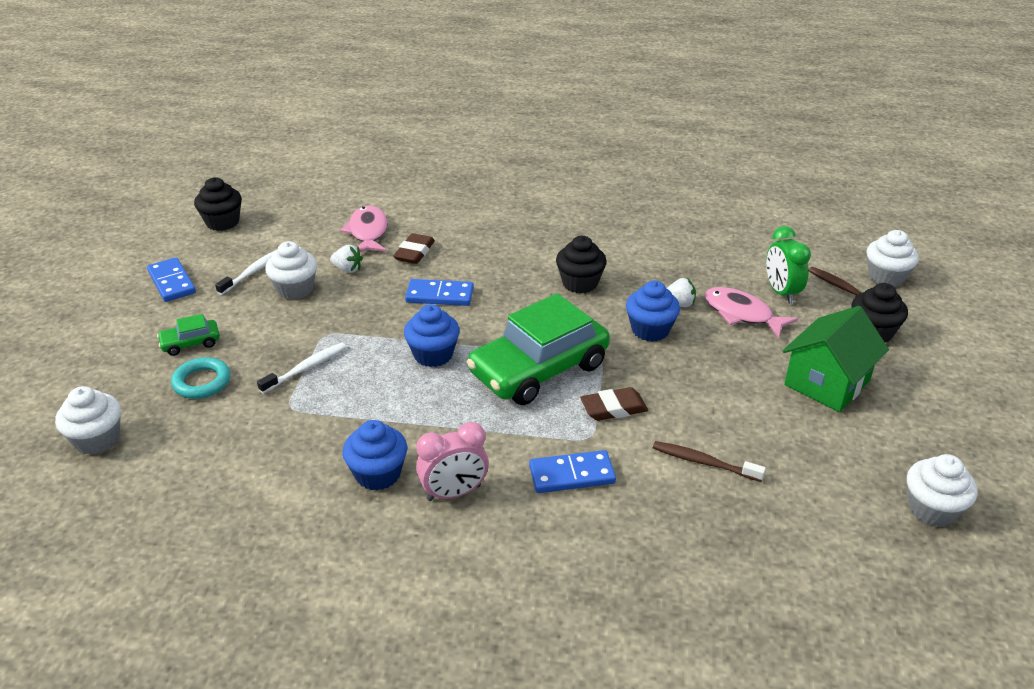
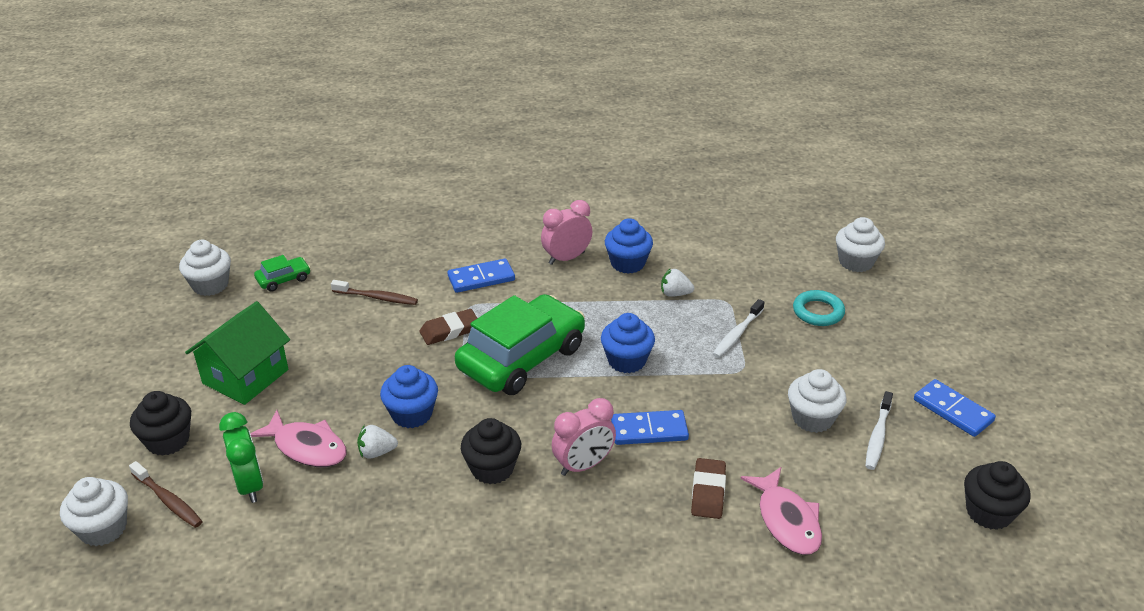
camera: 170 degrees right, 0 degrees up
(190, 343) = (863, 345): green car -> green car (284, 279)
(347, 269) = (773, 454): white strawberry -> white strawberry (675, 294)
(504, 277) = (583, 465): none -> pink clock

